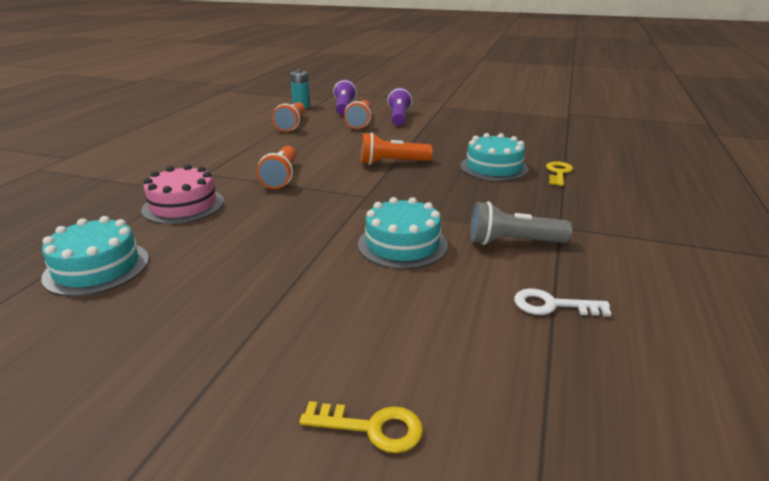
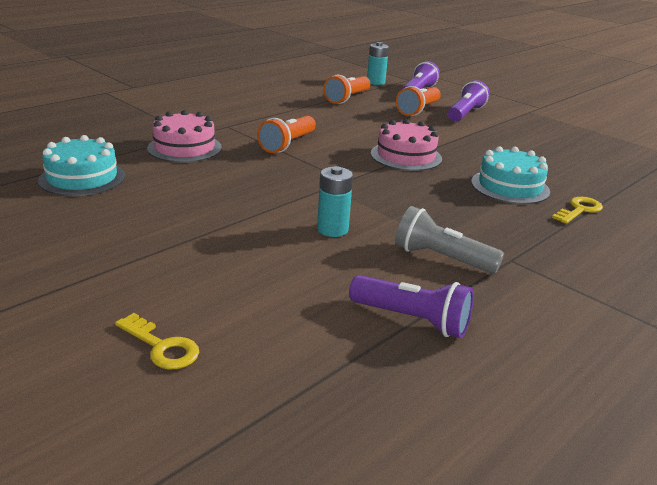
camera: 25 degrees right, 0 degrees up
(392, 163) = (406, 156): orange flashlight -> pink cake
(402, 244) = (332, 229): turquoise cake -> turquoise battery
(552, 305) = (412, 320): white key -> purple flashlight

